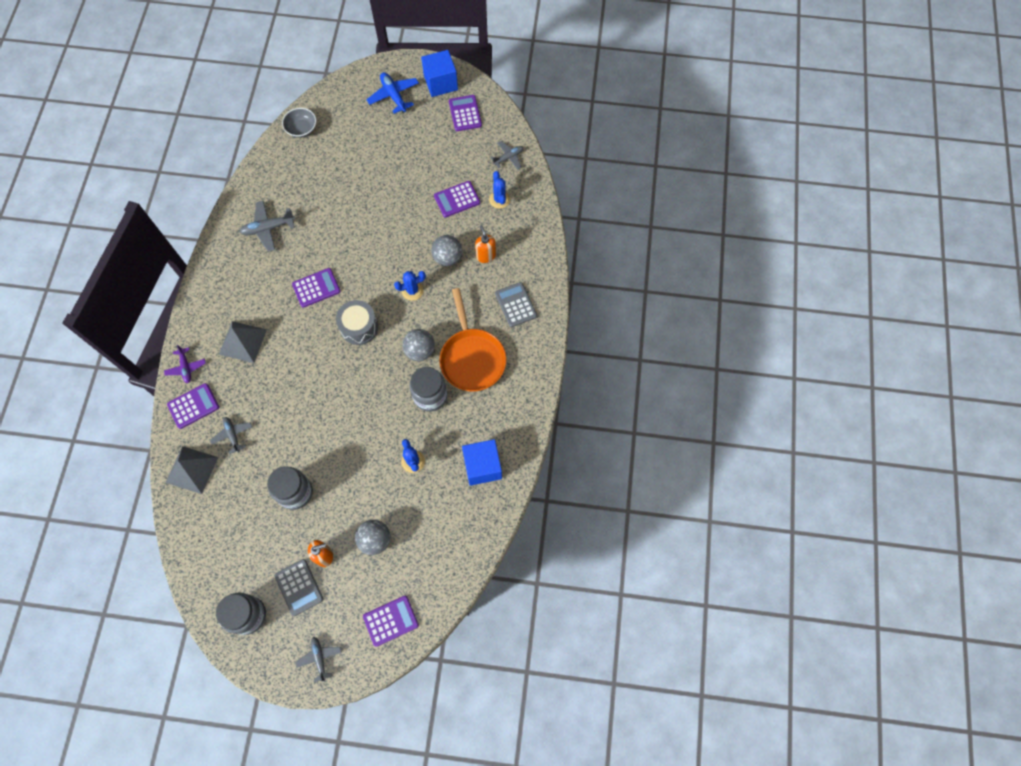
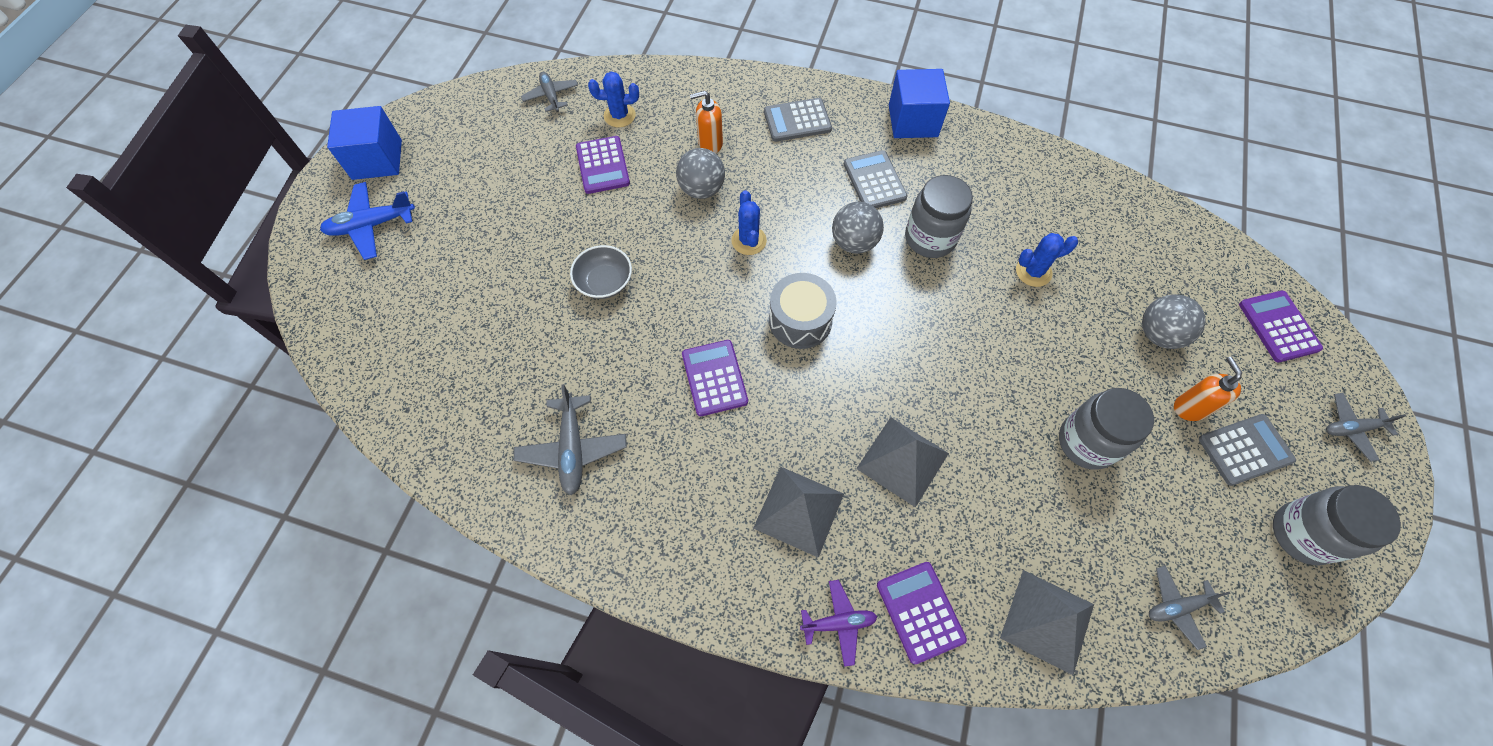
camera: 80 degrees left, 5 degrees down
(233, 435) = (982, 540): grey plane -> grey plane (1177, 607)
(275, 391) = (902, 460): none -> grey pyramid
(302, 129) = (377, 374): grey bowl -> grey bowl (604, 282)
(465, 113) = (450, 136): purple calculator -> none
(472, 358) = (874, 181): orange pan -> grey calculator
(482, 466) = (1041, 190): blue cube -> blue cube (913, 121)

